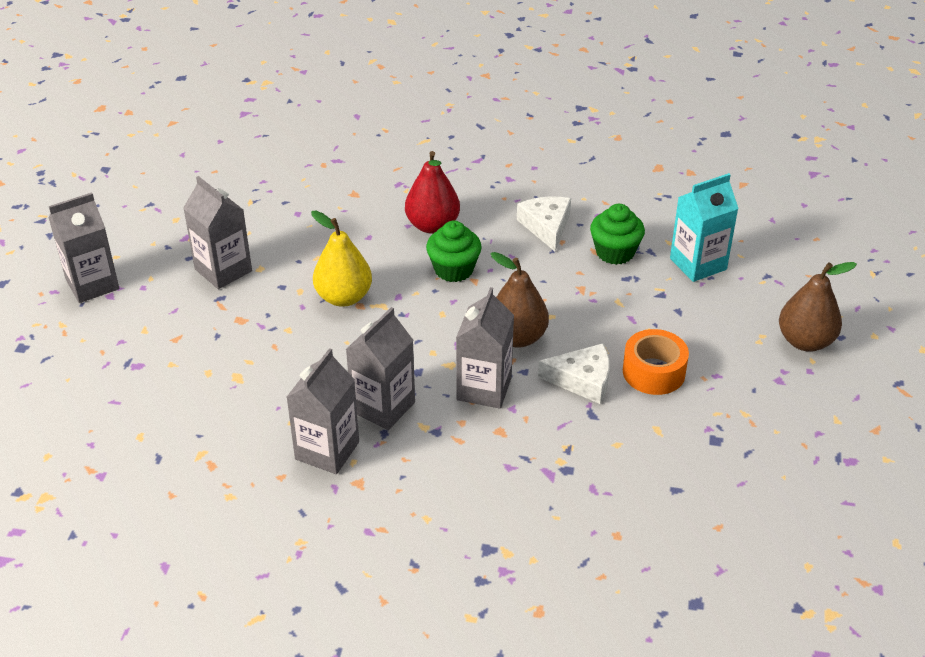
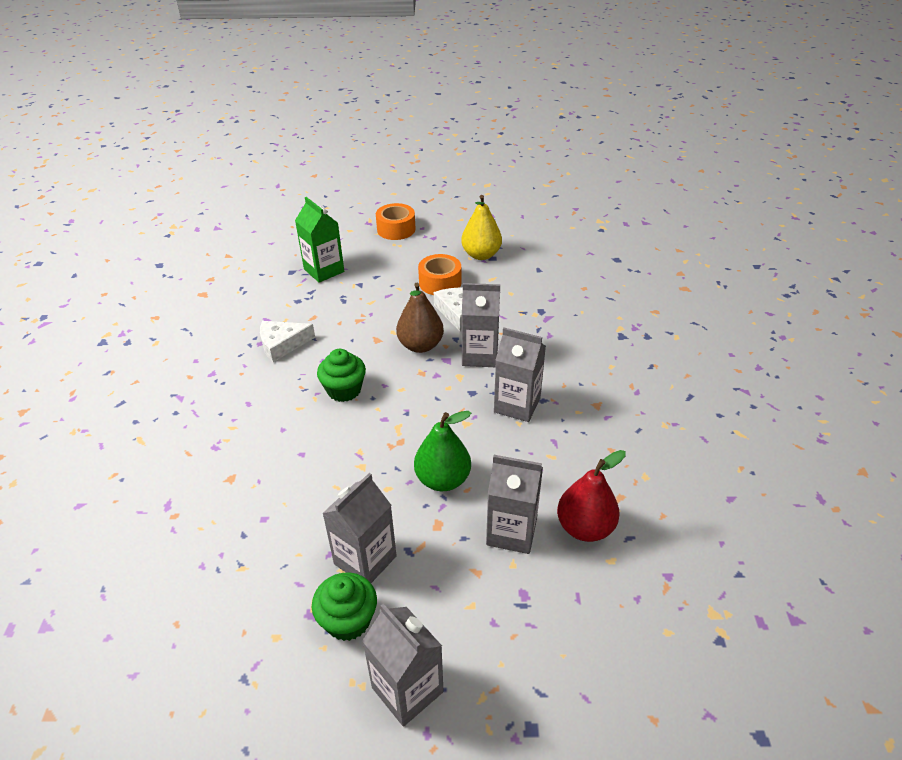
camera: 100 degrees left, 0 degrees up
(294, 330) = (443, 479): none -> green pear
(327, 450) = (574, 428): grey carton -> grey carton (511, 532)
(344, 297) = (392, 454): yellow pear -> yellow pear (481, 255)
(432, 225) = (283, 412): red pear -> red pear (585, 527)
(615, 252) = (313, 307): green cupcake -> green cupcake (348, 620)
(698, 264) = (324, 270): turquoise carton -> green carton
(805, 341) = (396, 229): brown pear -> orange tape

